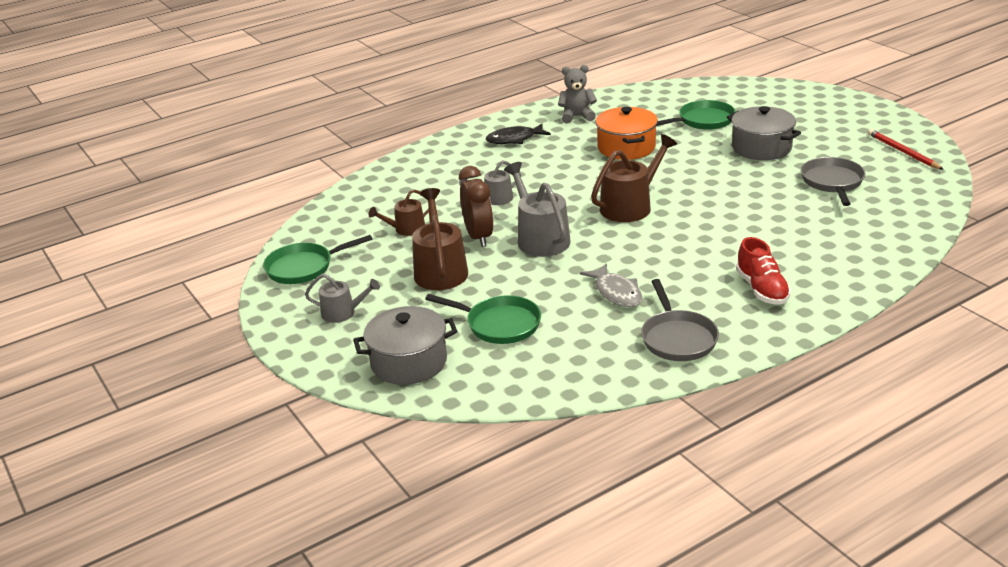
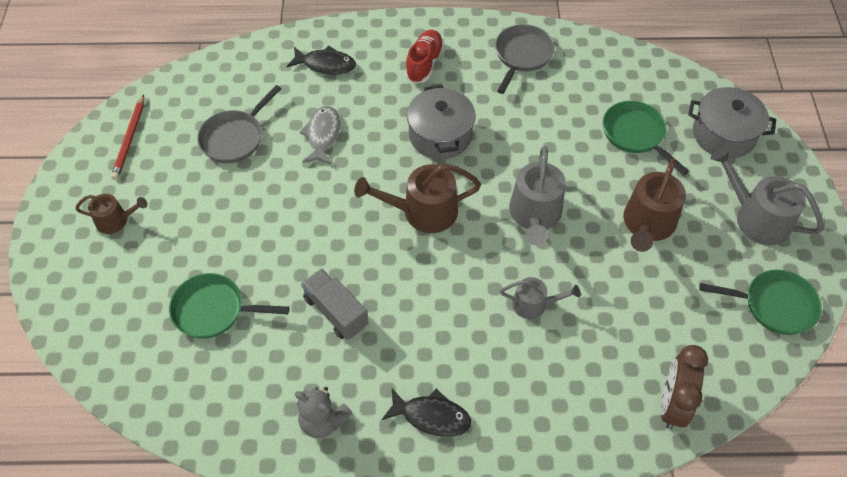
camera: 150 degrees left, 25 degrees up
(342, 313) = (757, 218): grey watering can -> grey watering can, size x1.70
(406, 229) = (648, 307): brown watering can -> brown watering can (115, 220)
(479, 237) = (586, 251): brown clock -> brown clock (672, 404)
(616, 292) = (525, 117): grey fish -> grey fish (322, 135)
(626, 147) = (336, 312): orange pot -> grey truck
(761, 148) = (223, 223): grey pot -> grey pot (440, 135)
(846, 250) = (326, 64): none -> black fish

